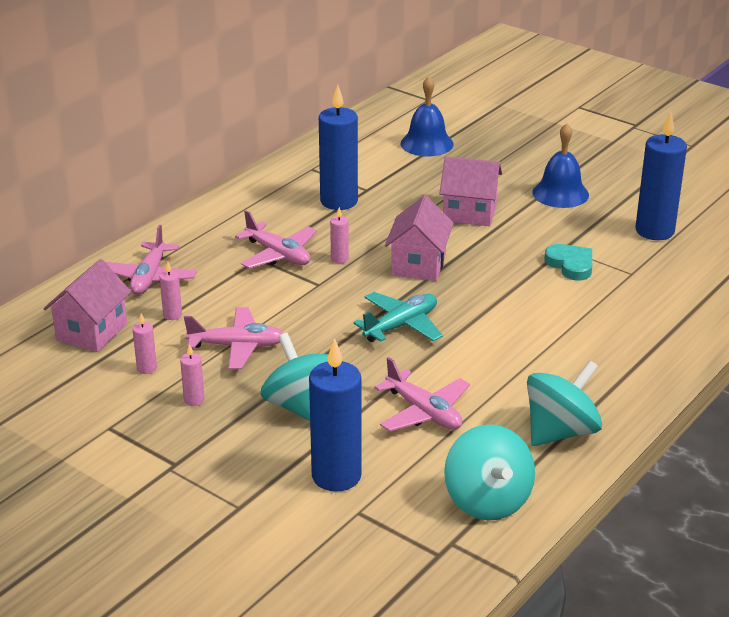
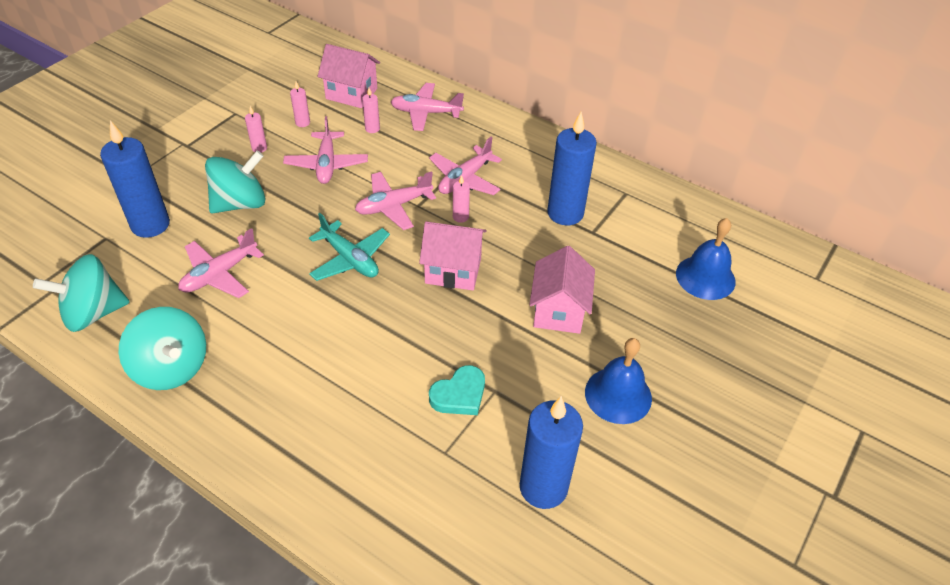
camera: 85 degrees right, 15 degrees up
(318, 299) = (393, 206): none -> pink plane

